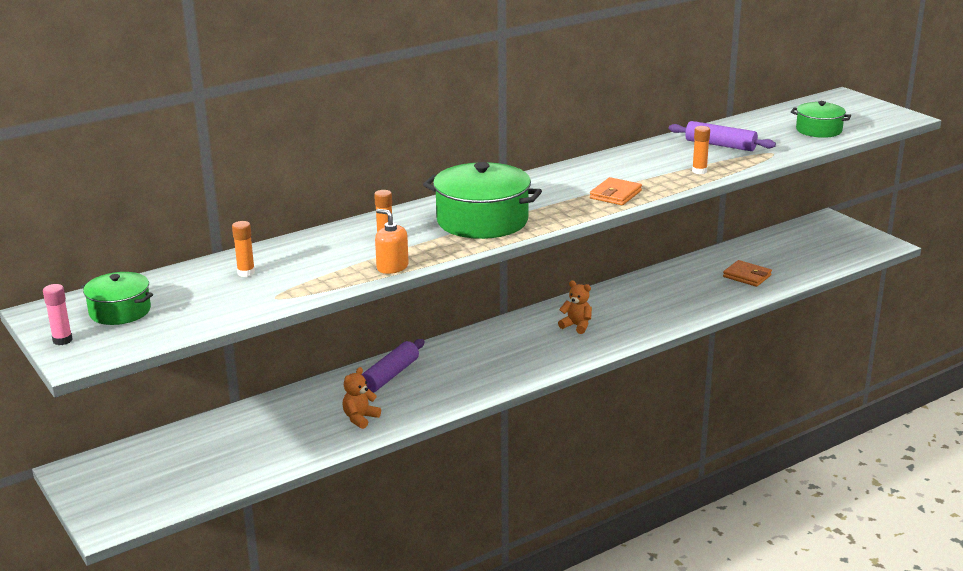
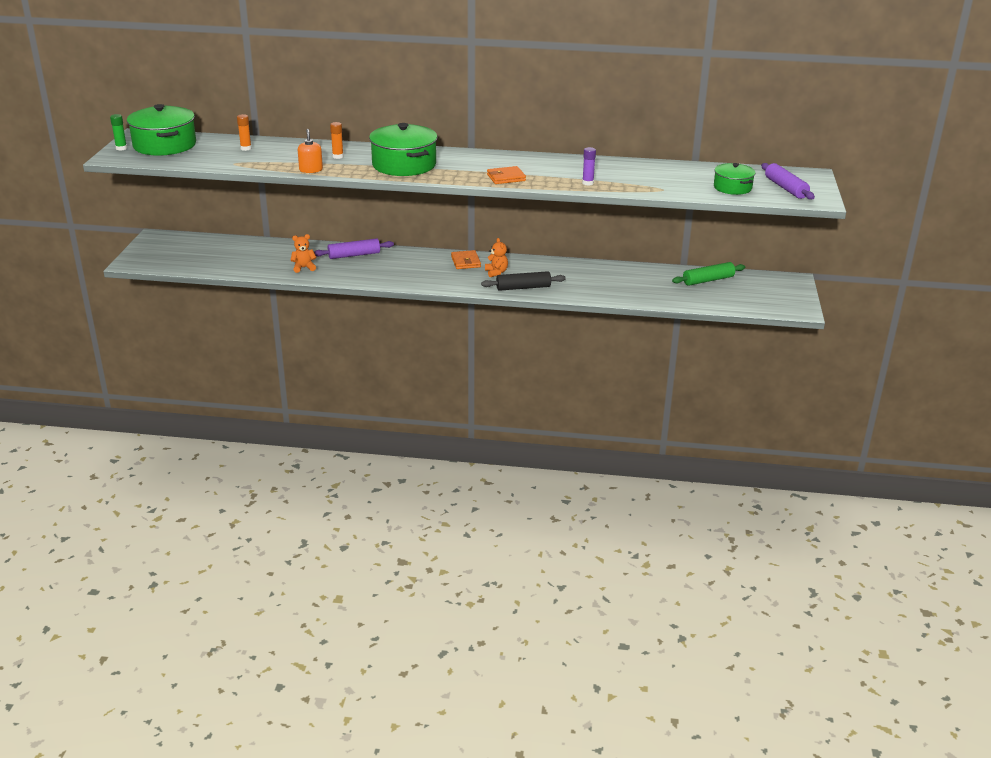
camera: 40 degrees right, 5 degrees up
(62, 340) = (121, 148): pink glue stick -> green glue stick
(120, 311) = (165, 145): green pot -> green pot, size x1.74
(633, 330) = (523, 287): none -> black rolling pin
(699, 171) = (588, 183): orange glue stick -> purple glue stick
(720, 145) = (640, 174): purple rolling pin -> purple rolling pin (785, 188)
(747, 276) = (657, 289): orange wallet -> orange wallet (465, 262)
(768, 249) = (708, 280): none -> green rolling pin

